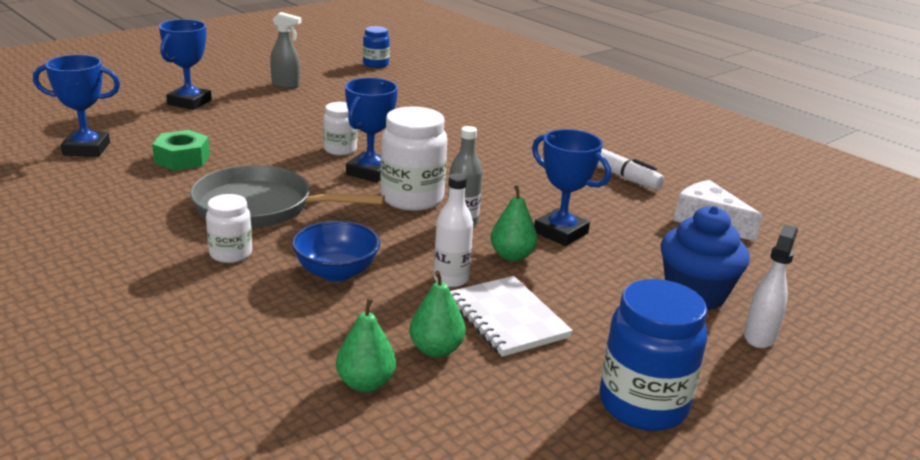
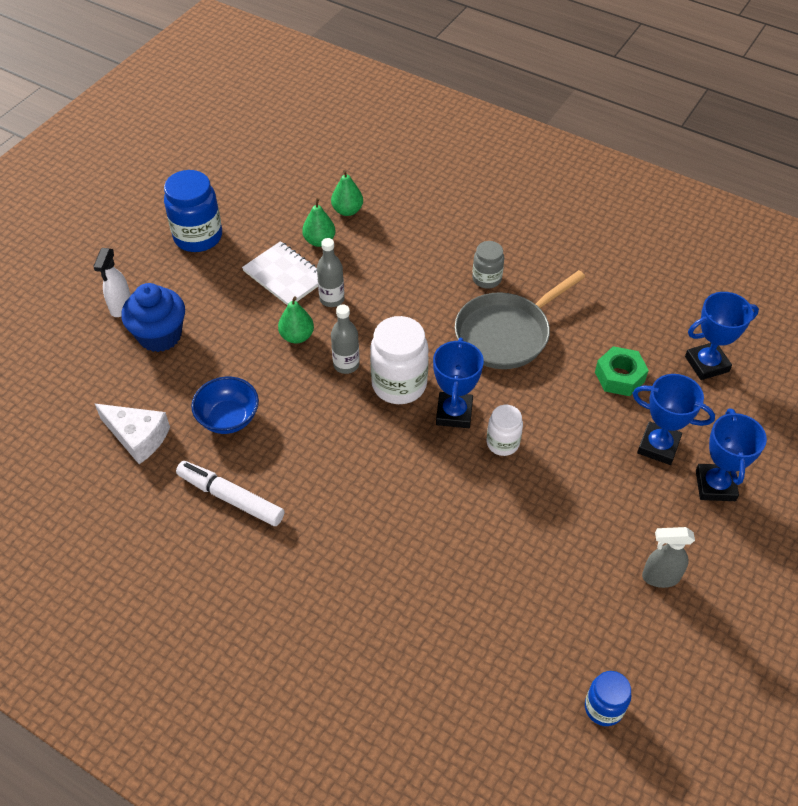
camera: 165 degrees right, 25 degrees up
(231, 254) = (486, 279): white jar -> grey jar
(260, 207) = (506, 333): grey pan -> grey pan turned 150 degrees clockwise
(336, 272) = (409, 283): blue bowl -> blue bowl (228, 418)
(451, 279) = (332, 299): white bottle -> grey bottle
(561, 233) = (265, 377): blue trophy -> blue trophy (658, 446)

